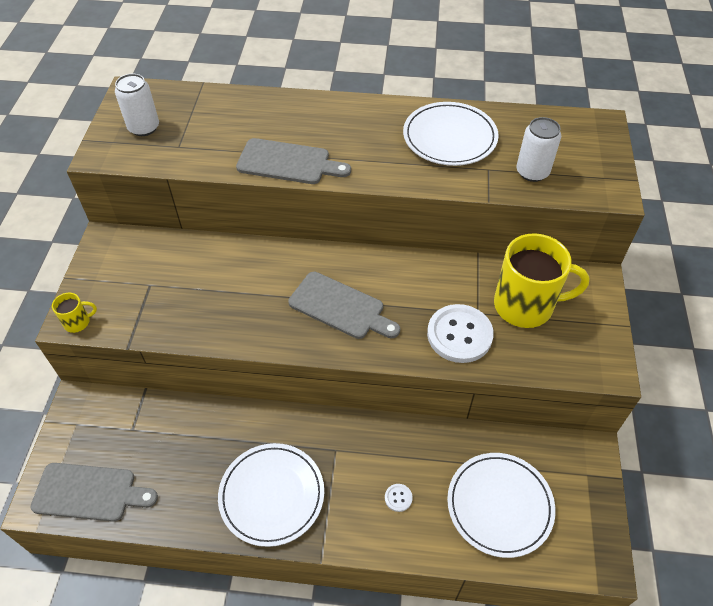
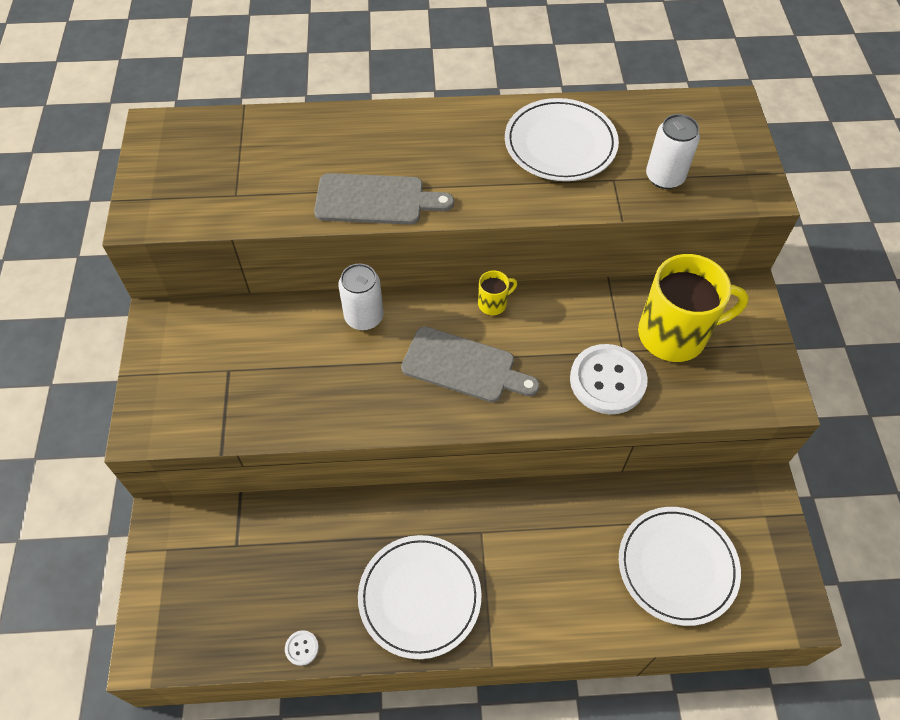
camera: 10 degrees left, 5 degrees up
(78, 322) = (152, 430): yellow mug -> yellow mug (493, 303)
(89, 492) = (204, 629): grey cutting board -> none
(144, 128) = (185, 175): white can -> white can (364, 317)
(398, 498) = (564, 576): white button -> white button (302, 648)

